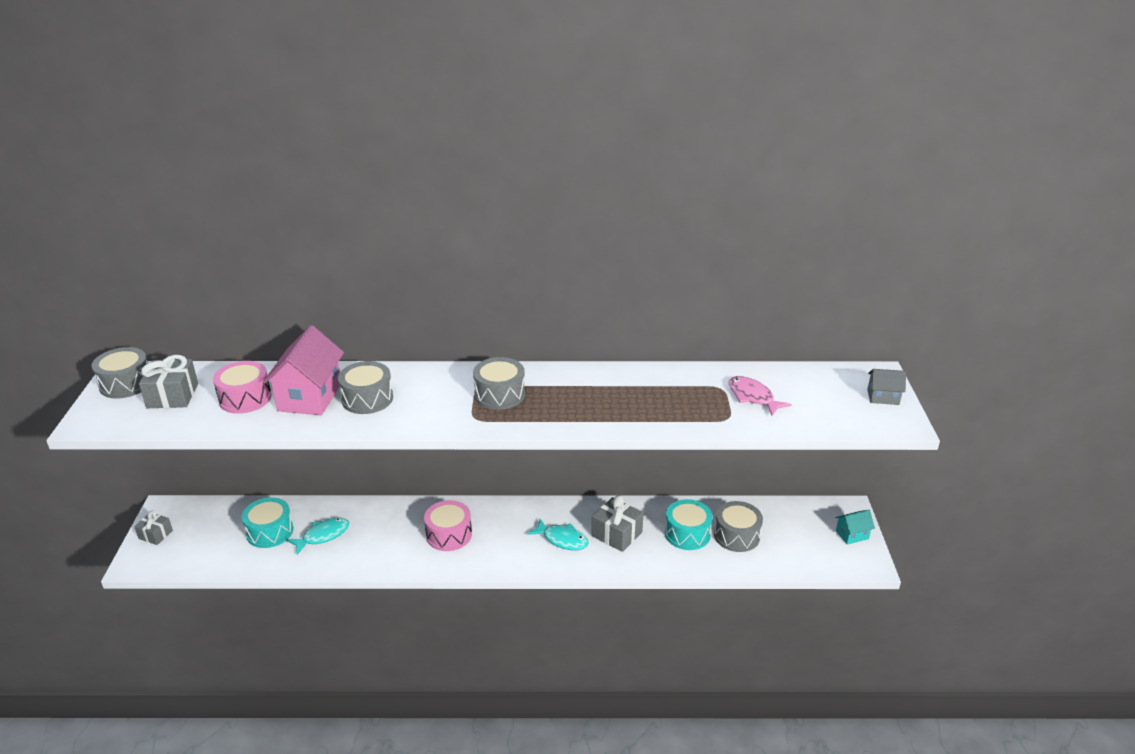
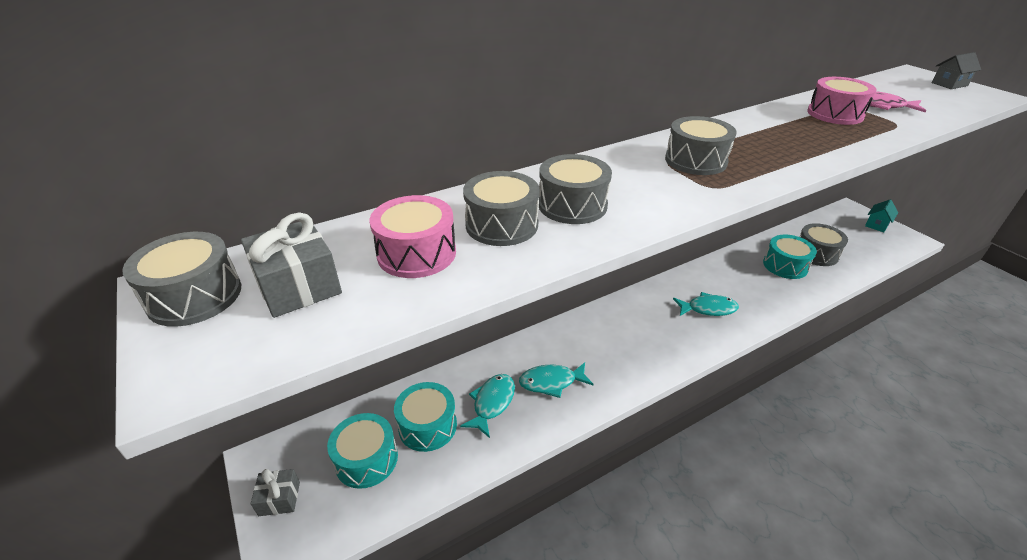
camera: 30 degrees left, 5 degrees up
(217, 535) = (366, 459): none -> turquoise drum
(310, 397) = (501, 225): pink house -> grey drum
(376, 540) = (551, 382): none -> turquoise fish
(449, 535) = (612, 346): pink drum -> pink drum (835, 114)
(616, 534) = (740, 286): grey gift -> none

